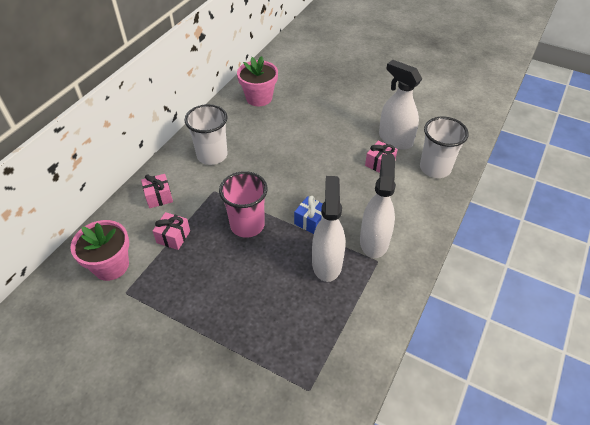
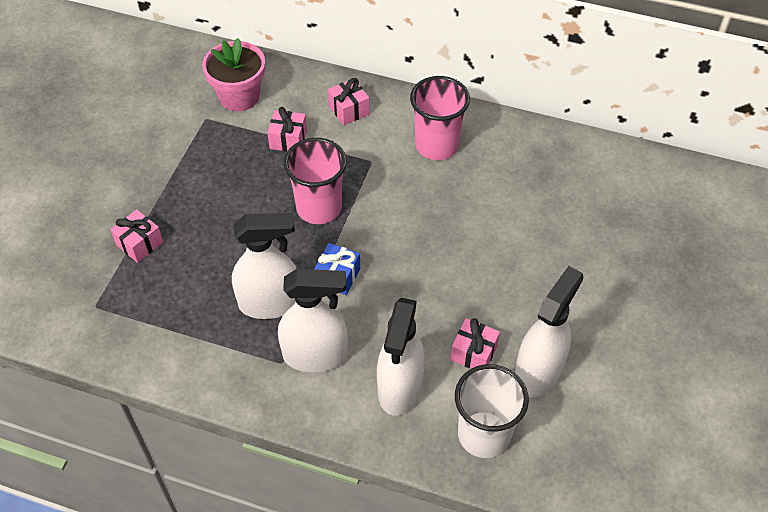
camera: 80 degrees right, 5 degrees up
(212, 155) = (436, 145): white cup -> pink cup
(249, 351) = (139, 243): none -> pink gift
(259, 98) = (580, 174): pink flower pot -> none
(402, 201) = (400, 388): none -> white spray bottle

